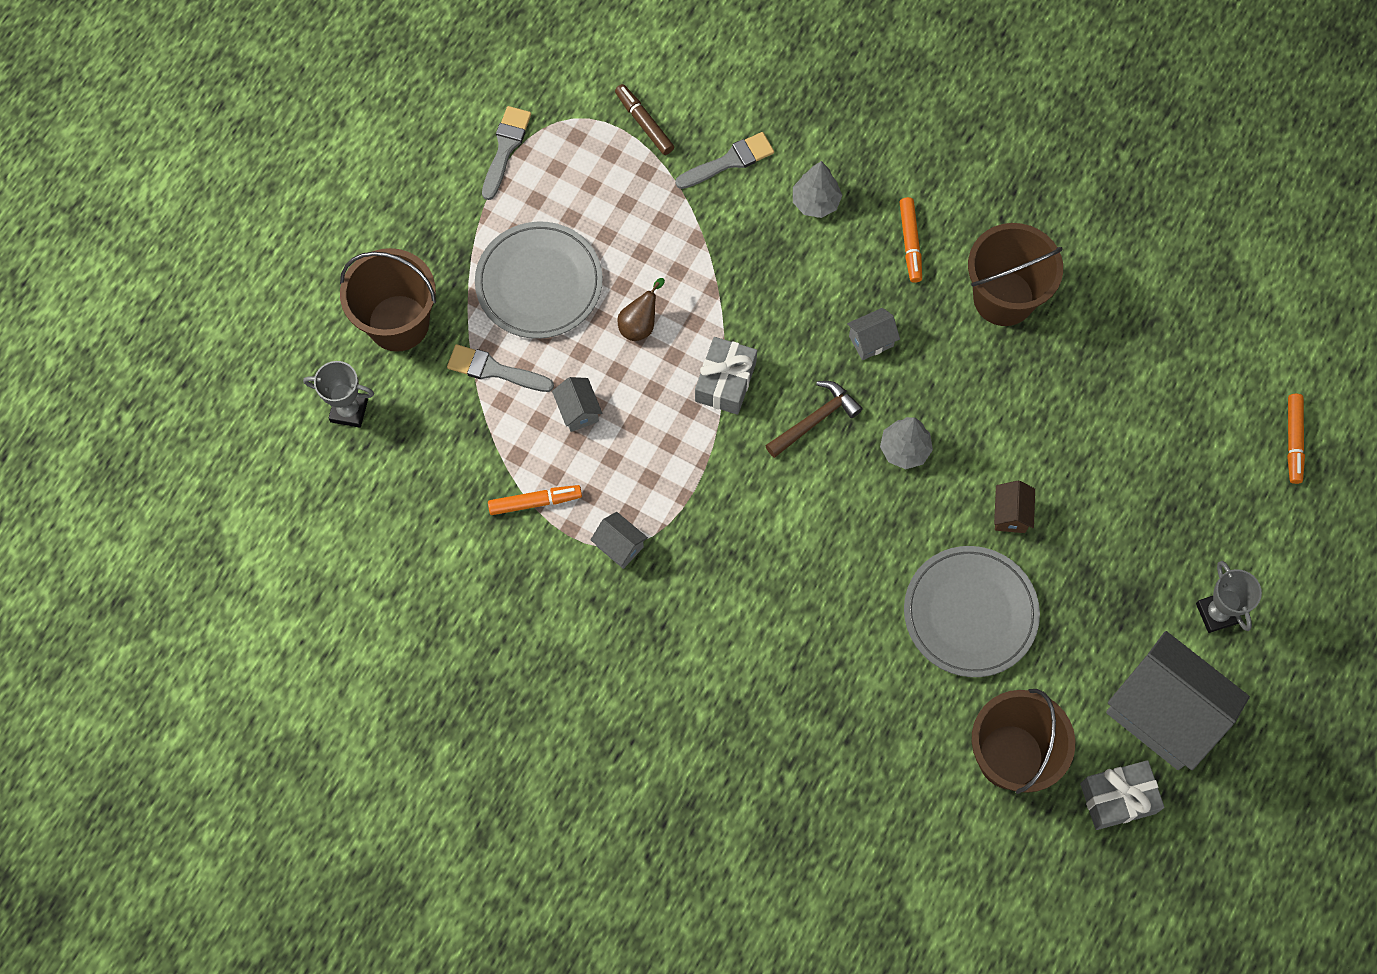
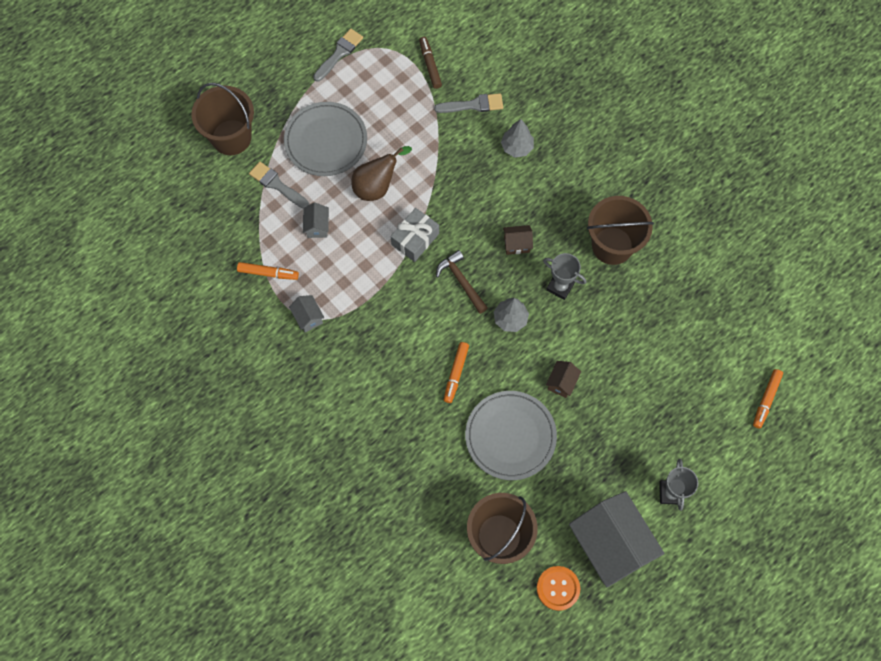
camera: 20 degrees right, 0 degrees up
(349, 410) = (180, 180): grey trophy -> grey trophy (560, 286)
(640, 324) = (377, 186): brown pear -> brown pear, size x1.56
(815, 420) = (461, 281): brown hammer -> brown hammer turned 105 degrees counterclockwise
(871, 341) = (516, 244): grey house -> brown house
(910, 242) = (566, 191): orange marker -> orange marker (456, 373)
(1118, 798) = (558, 588): grey gift -> orange button

